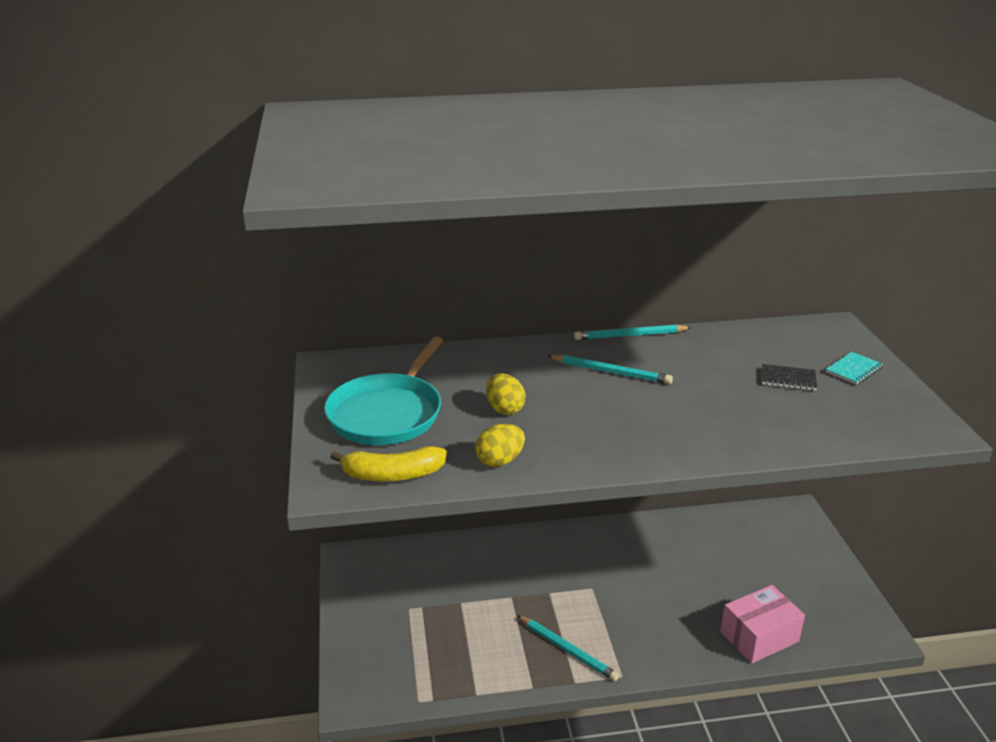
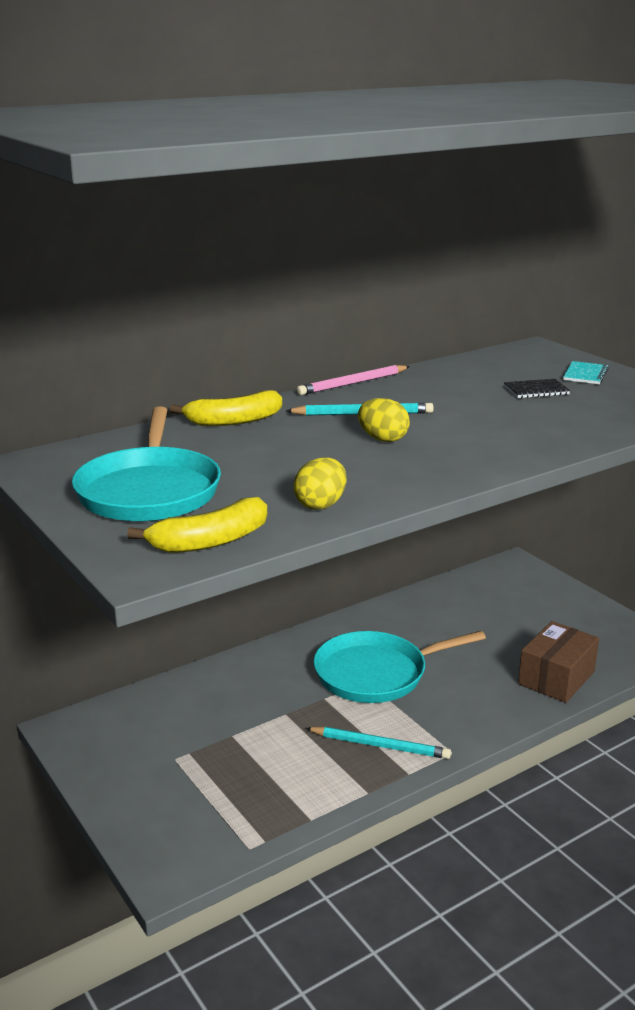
camera: 25 degrees left, 5 degrees down
(502, 356) = (234, 421): none -> yellow banana
(504, 409) = (281, 462): yellow egg -> yellow egg (383, 439)
(605, 583) = (376, 673): none -> turquoise pan
(630, 336) = (353, 383): turquoise pencil -> pink pencil
(759, 637) = (556, 678): pink box -> brown box

